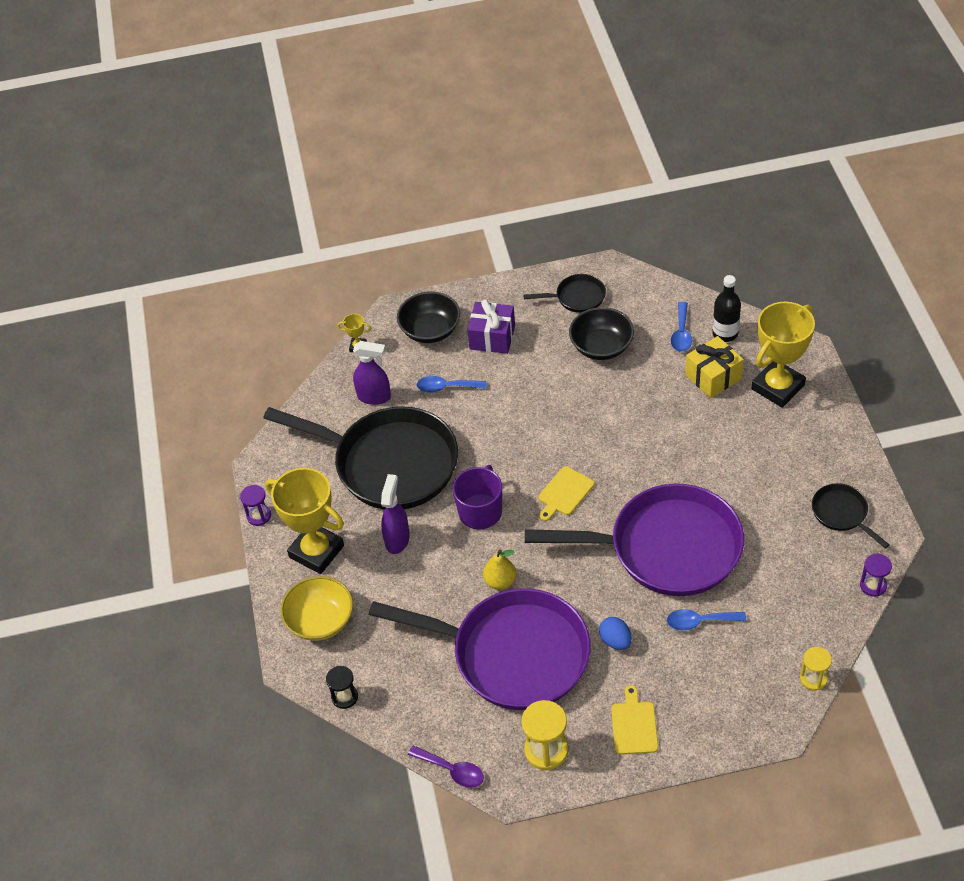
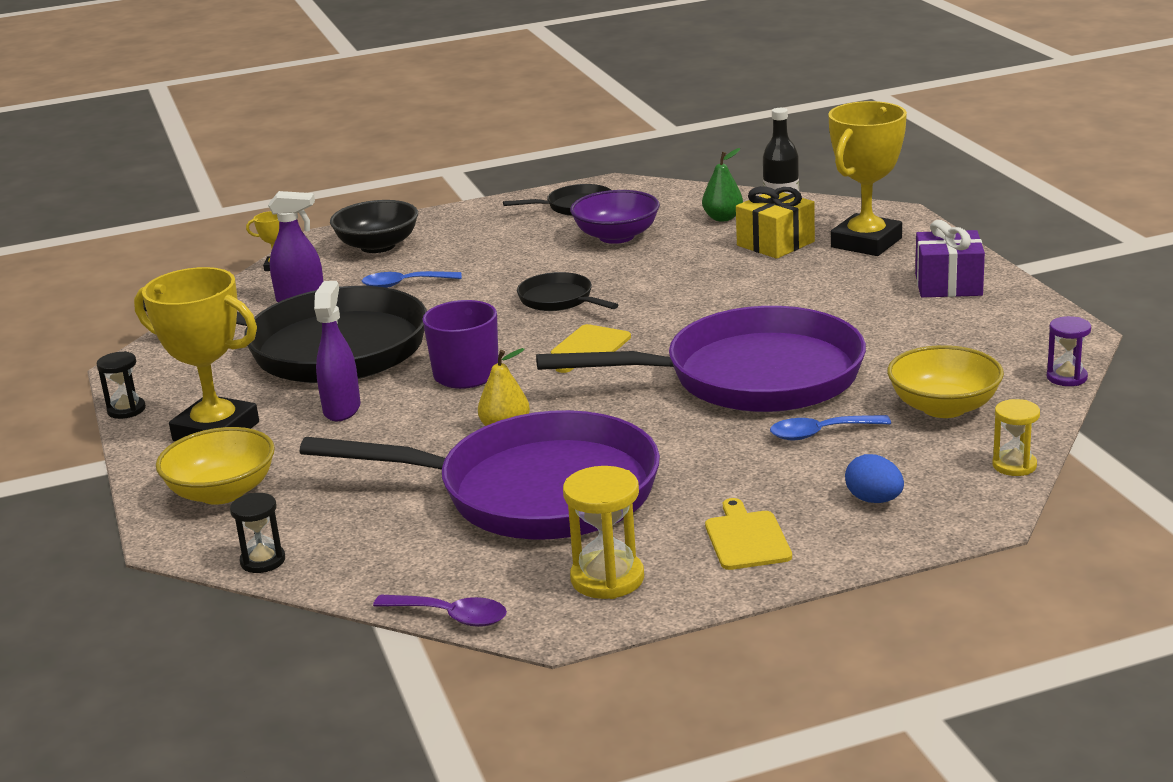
camera: 10 degrees left, 25 degrees down
(259, 516) = (126, 410): purple hourglass -> black hourglass
(492, 337) = (464, 243): purple gift -> purple gift (948, 285)
(601, 346) = (616, 236): black bowl -> purple bowl
(615, 641) = (695, 463): blue egg -> blue egg (874, 500)
(681, 333) = (722, 218): blue spoon -> green pear
(784, 606) = (944, 407): none -> yellow bowl
(842, 513) = (995, 325): black pan -> black pan (559, 300)

